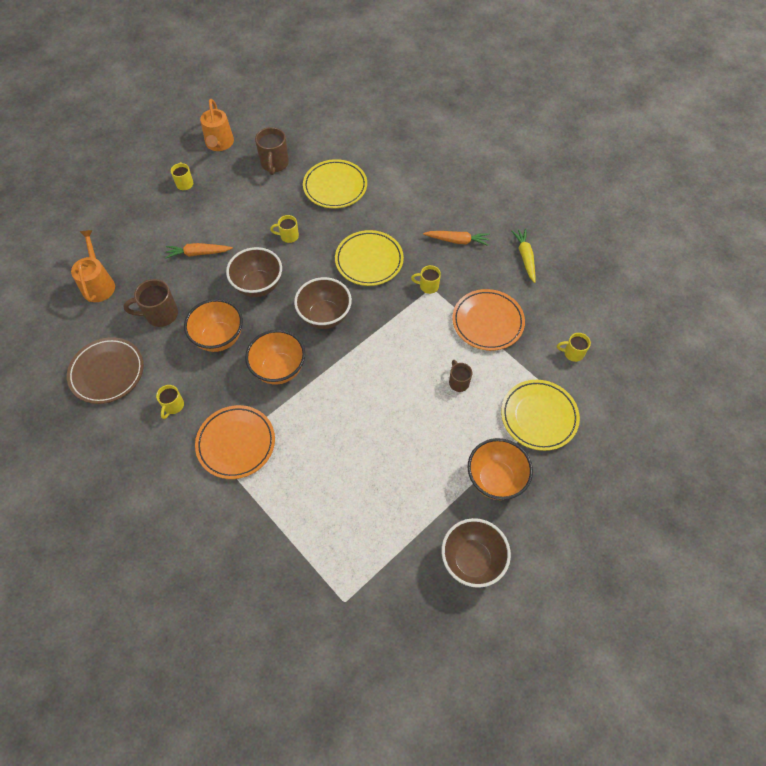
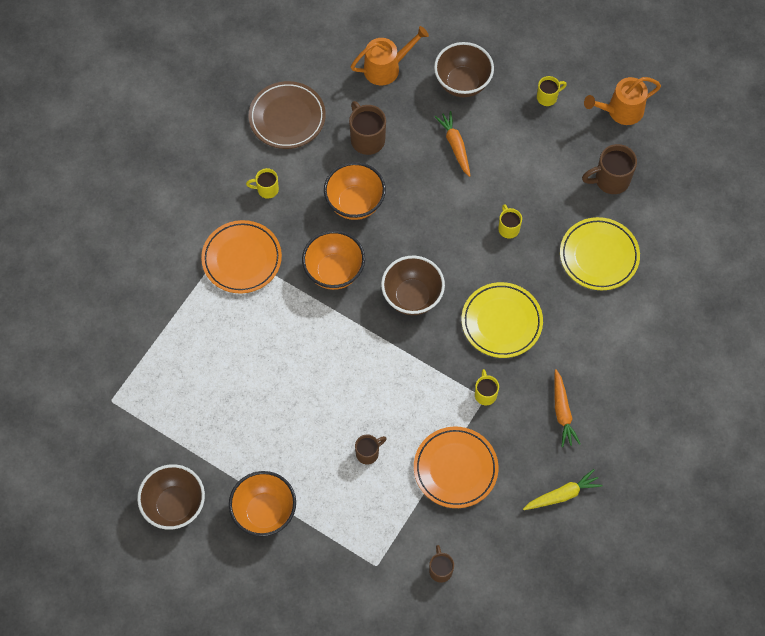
camera: 75 degrees right, 5 degrees up
(258, 286) = (431, 219): brown bowl -> brown bowl (462, 83)
(539, 416) = (348, 544): yellow plate -> none
(572, 353) = (440, 570): yellow mug -> brown mug

